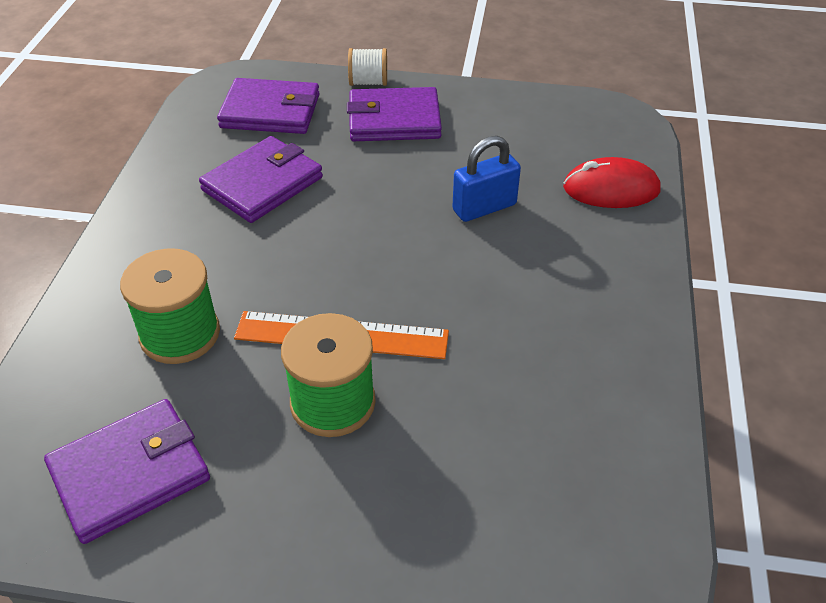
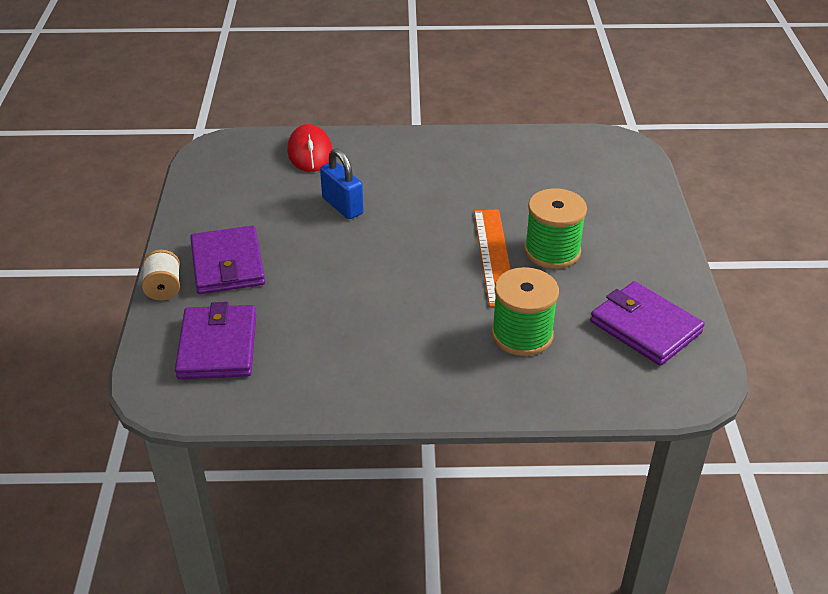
camera: 100 degrees left, 5 degrees down
(262, 184) = (334, 328): purple wallet -> none

